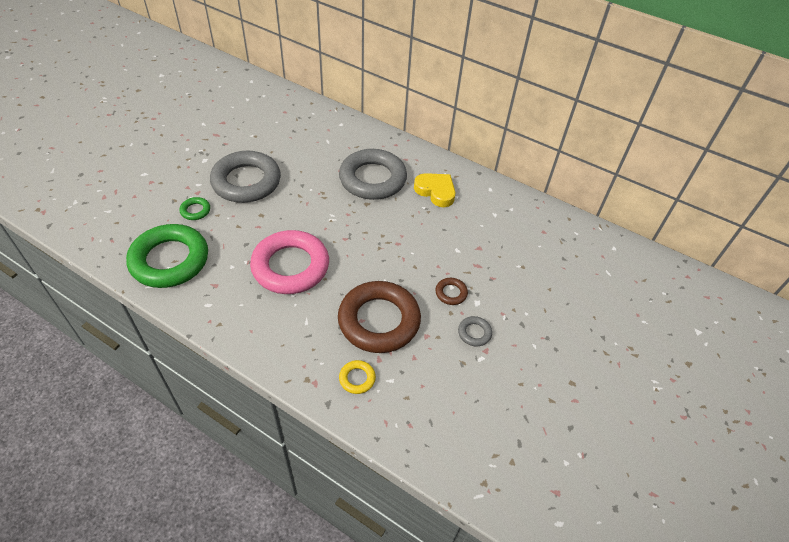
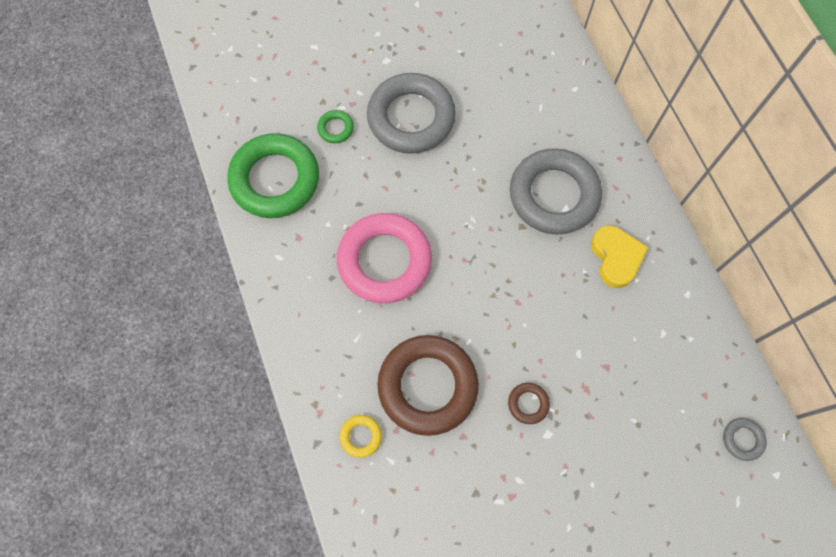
camera: 40 degrees right, 20 degrees up
(474, 333) = (515, 468): grey ring -> grey ring (742, 439)

